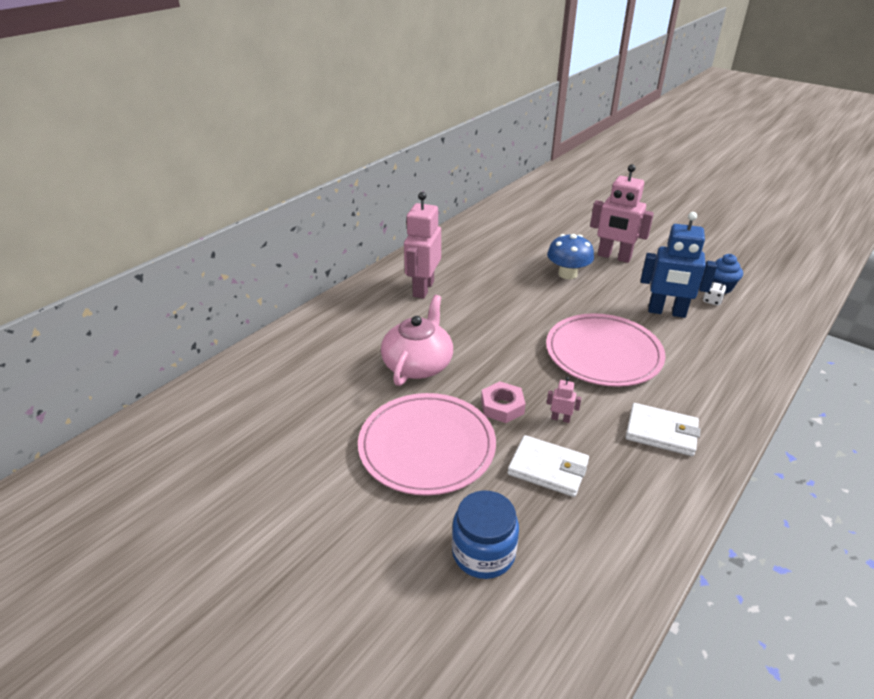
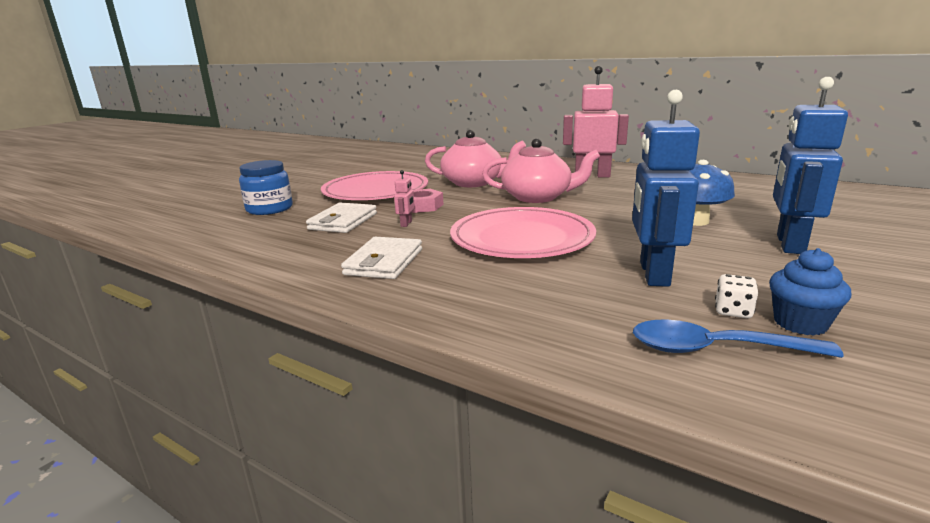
camera: 85 degrees right, 15 degrees down
(489, 330) = (538, 197): none -> pink teapot
(614, 257) = (789, 244): pink robot -> blue robot
(754, 316) = (716, 349): none -> blue spoon

